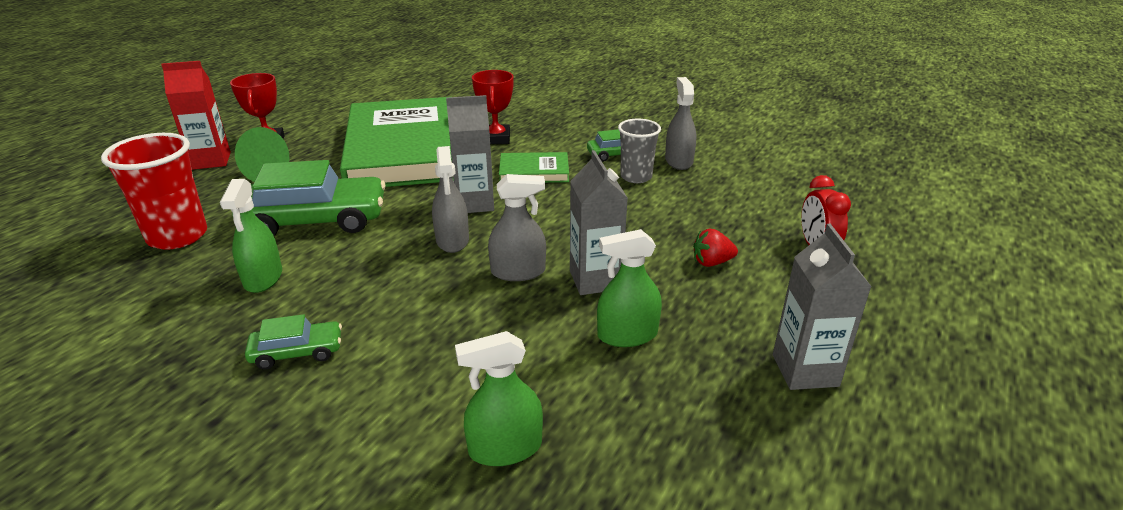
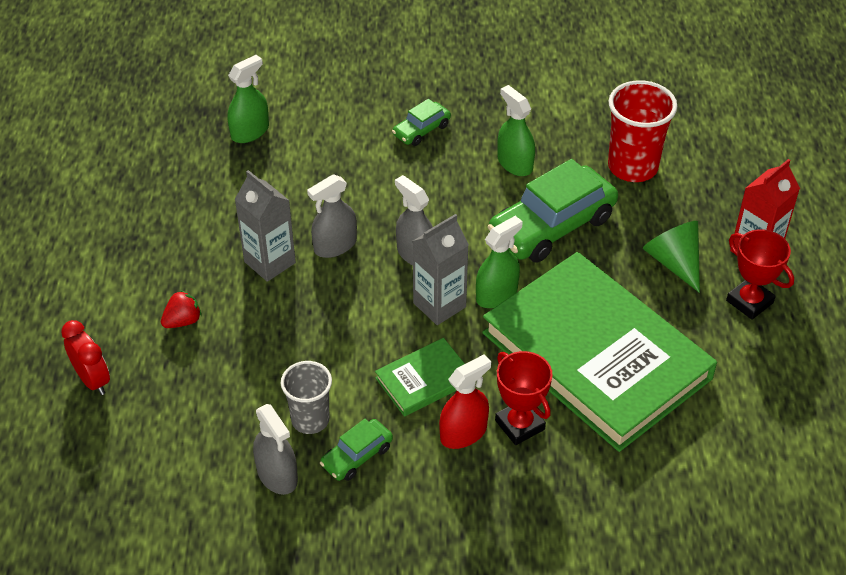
camera: 150 degrees right, 15 degrees up
(535, 145) = (463, 433): none -> red spray bottle
(627, 335) = (219, 225): green spray bottle -> green spray bottle (496, 294)
(805, 370) = (88, 246): grey carton -> none

